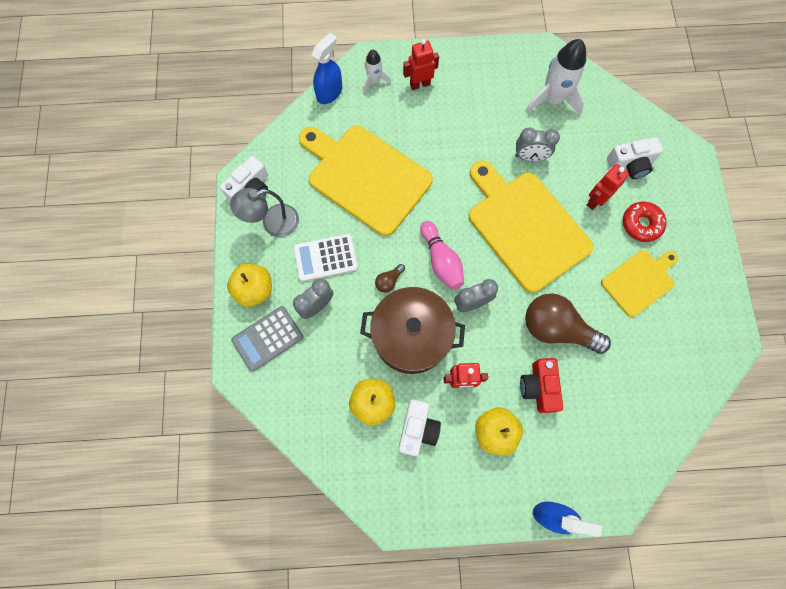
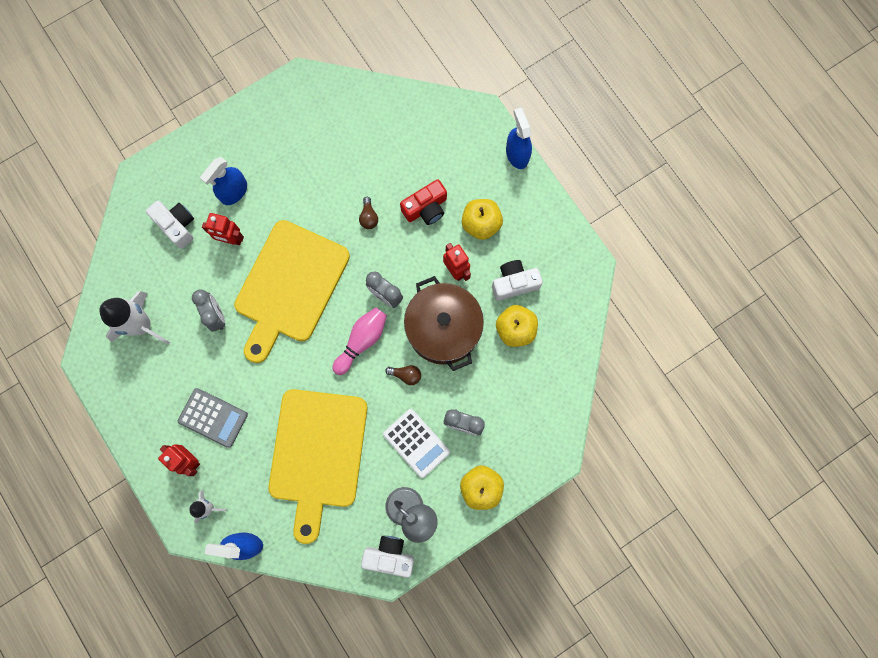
camera: 120 degrees left, 5 degrees up
(268, 338) = (515, 448): grey calculator -> grey calculator (213, 417)
(556, 328) = (369, 217): brown light bulb -> brown light bulb, size x0.43
(639, 281) = (289, 171): yellow cutting board -> none
(641, 224) = (234, 192): red donut -> blue spray bottle

